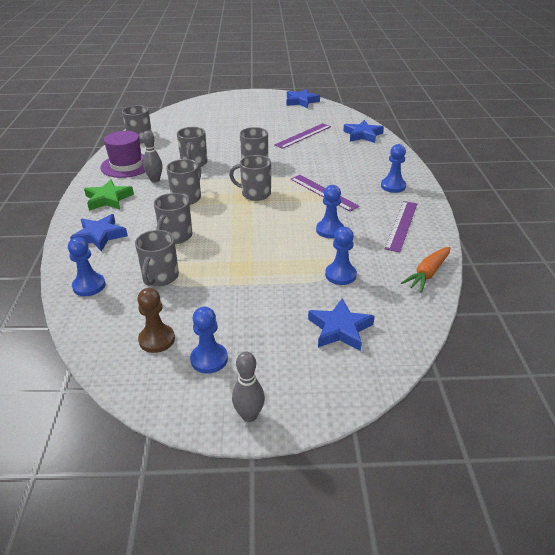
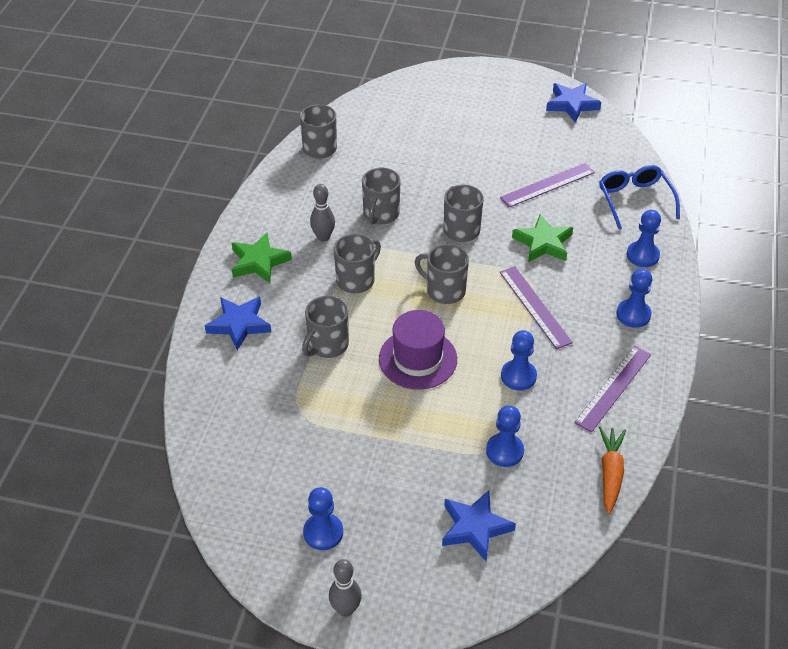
camera: 15 degrees right, 10 degrees up
(89, 286) = (216, 401): blue pawn -> blue pawn (642, 255)
(127, 165) = (292, 201): purple hat -> purple hat (418, 359)
(157, 339) = (275, 494): brown pawn -> none
(160, 277) = (296, 406): grey mug -> none
(313, 161) = (543, 243): none -> green star
(362, 135) = (634, 200): blue star -> blue glasses
(427, 274) = (610, 473): orange carrot -> orange carrot turned 135 degrees clockwise

